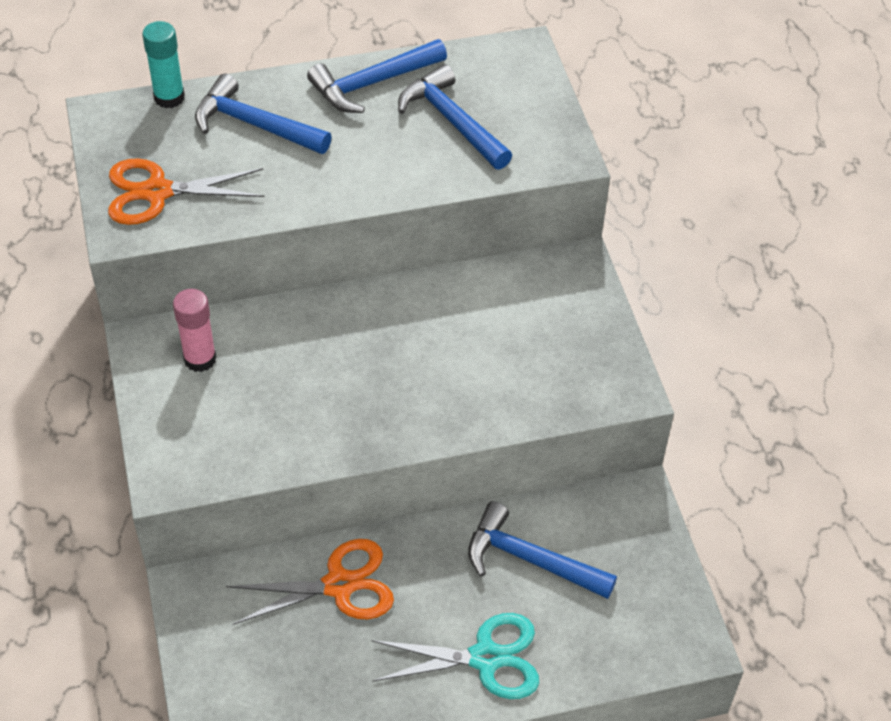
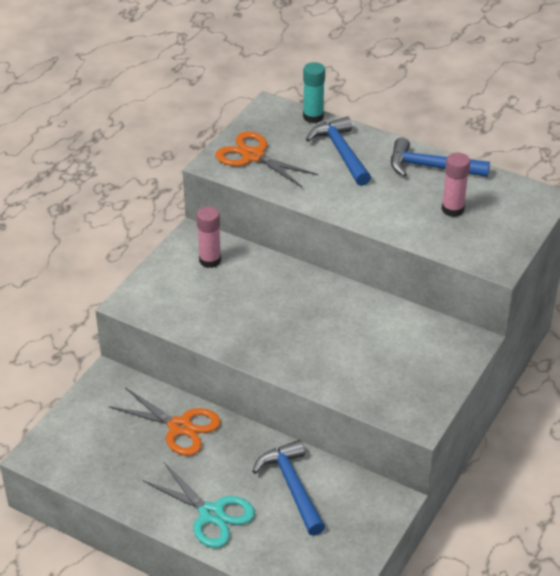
camera: 45 degrees right, 10 degrees down
(452, 121) = (452, 209): blue hammer -> pink glue stick

